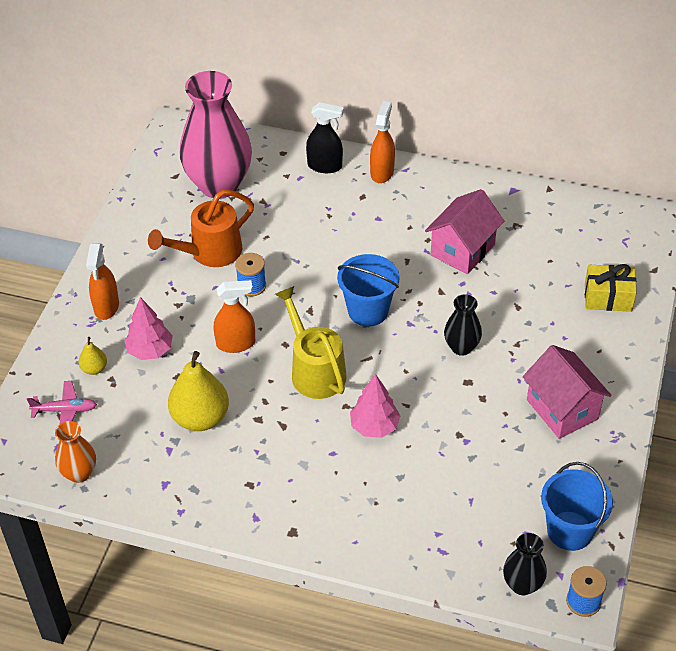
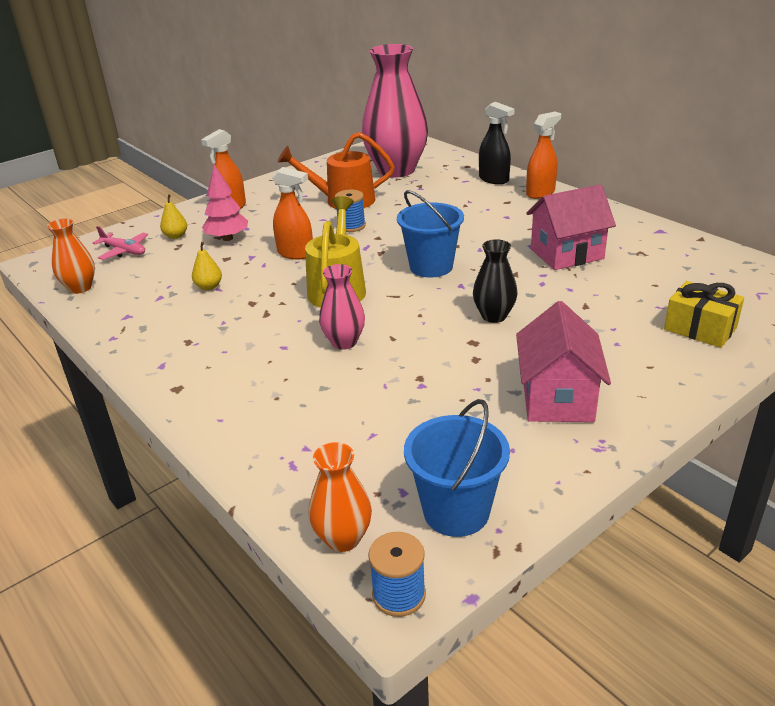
camera: 35 degrees right, 15 degrees down
(200, 418) = (209, 287): yellow pear -> yellow pear, size x0.48
(374, 426) = (344, 342): pink tree -> pink vase
(522, 585) = (343, 538): black vase -> orange vase

